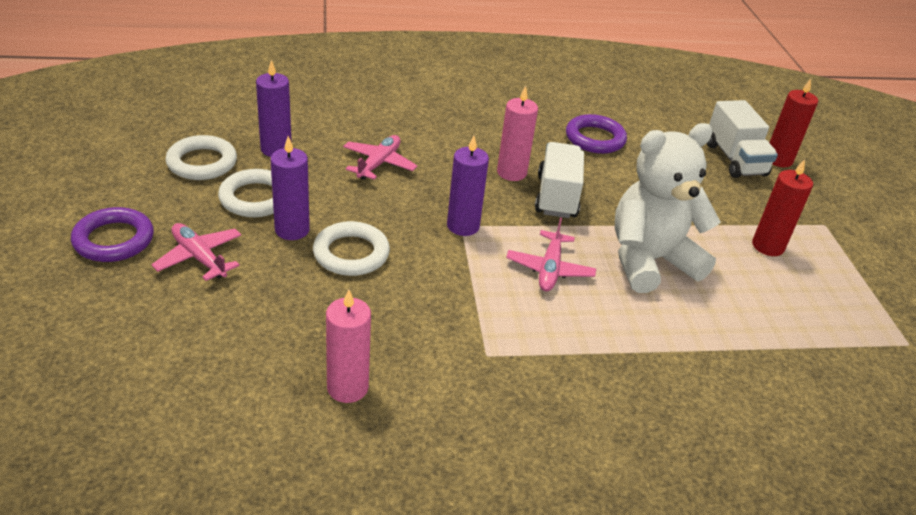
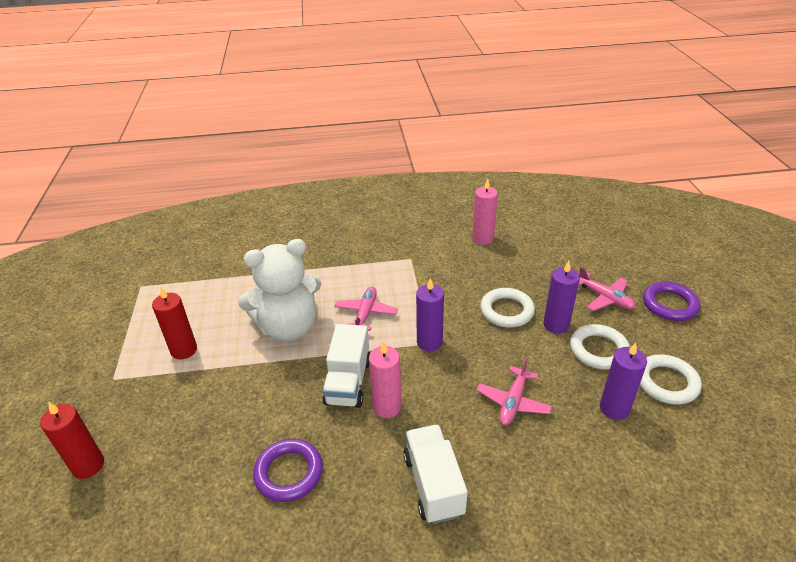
camera: 175 degrees left, 0 degrees up
(735, 159) = (140, 458): white truck -> white truck (433, 485)

